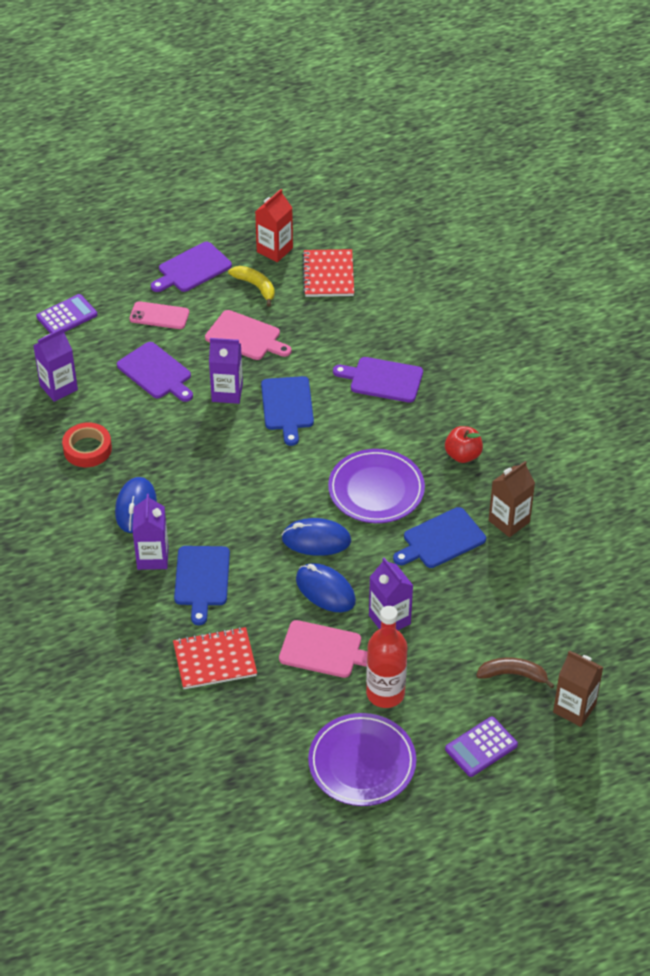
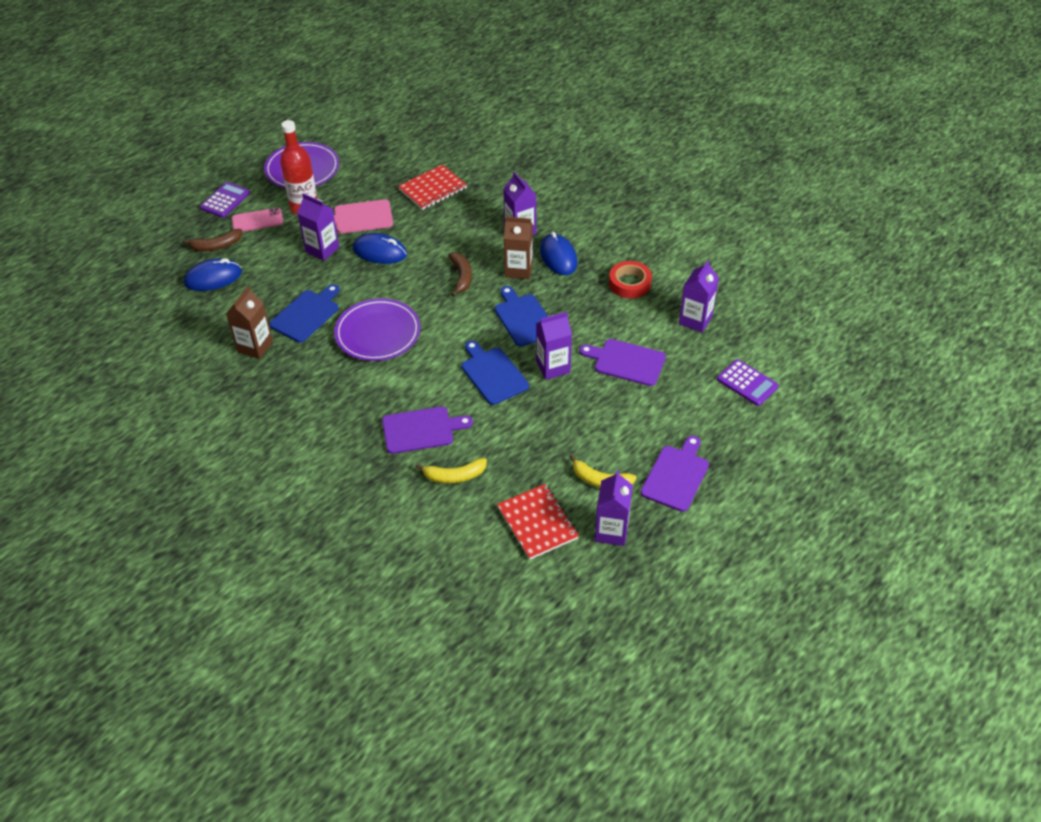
camera: 155 degrees right, 0 degrees up
(67, 316) = (747, 383): purple calculator -> purple calculator turned 75 degrees counterclockwise
(159, 316) = (667, 415): pink phone -> pink phone (257, 220)
(201, 579) = (474, 229): blue cutting board -> blue cutting board (523, 318)
(245, 337) = (573, 424): pink cutting board -> none
(254, 523) = (461, 277): none -> brown banana
(274, 250) = (611, 531): red carton -> purple carton
(316, 540) = (406, 281): blue mouse -> blue mouse (213, 278)
(375, 332) = (454, 476): none -> yellow banana
(463, 455) = (316, 387): red apple -> none
(574, 708) = (165, 240): brown carton -> brown carton (518, 270)

